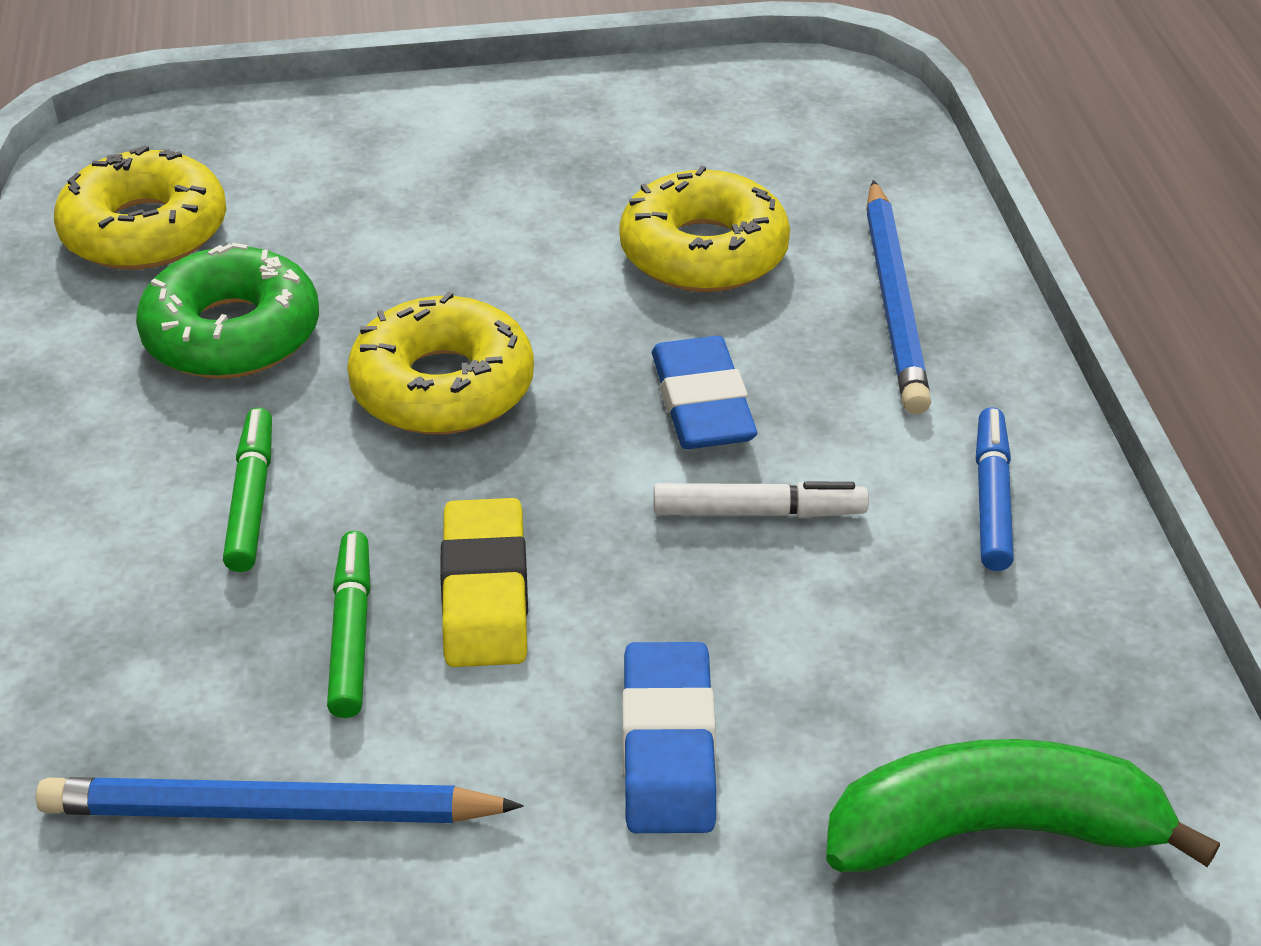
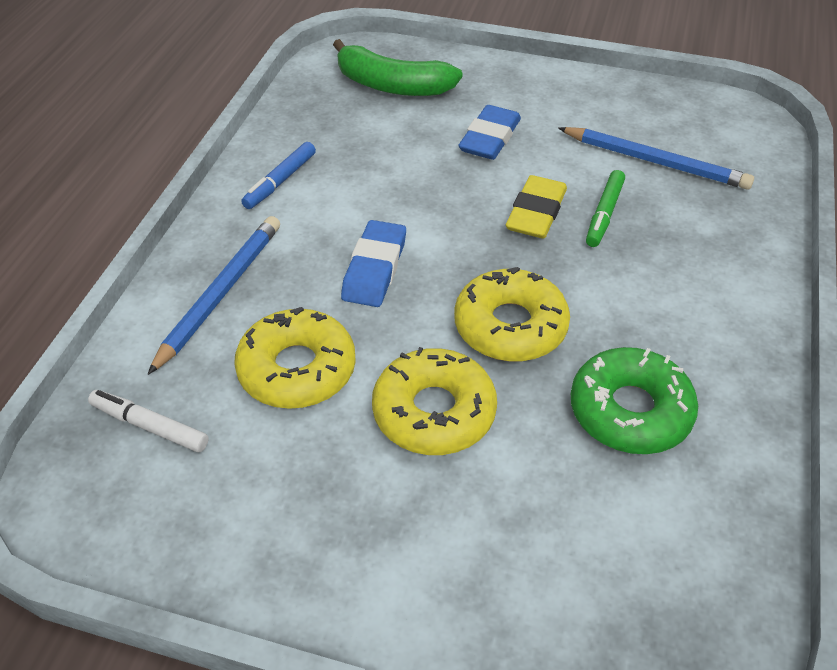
camera: 155 degrees left, 5 degrees up
(145, 230) = (682, 540): yellow donut -> yellow donut (434, 412)
(251, 499) = (638, 293): green marker -> none
(758, 512) = (389, 208): white marker -> white marker (149, 426)

